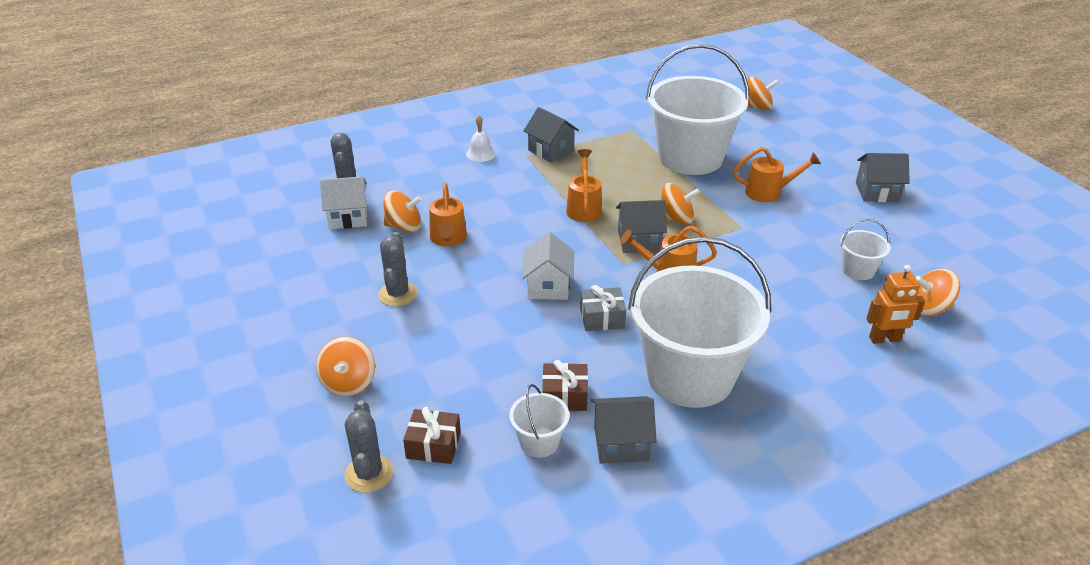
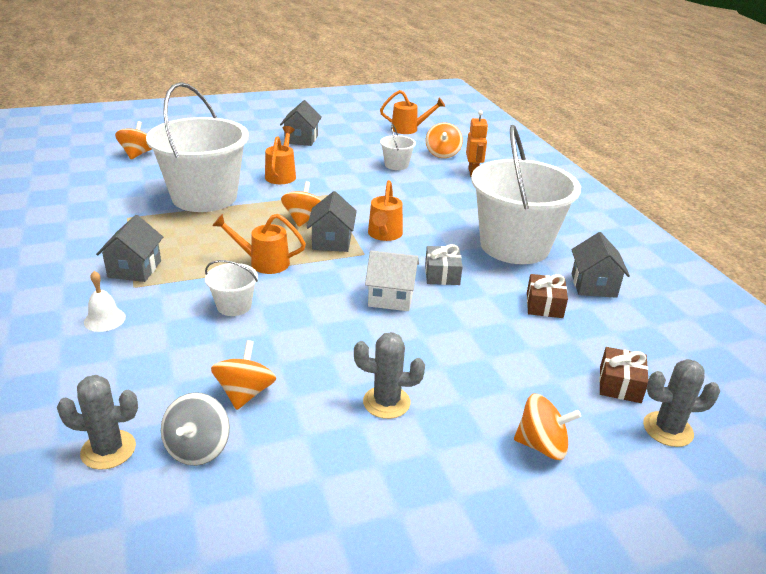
camera: 85 degrees left, 5 degrees down
(348, 217) = (198, 448): white house -> grey spinning top
(448, 239) = (286, 357): orange watering can -> orange watering can (408, 129)
(539, 442) = (601, 323): white bucket -> white bucket (234, 306)
(551, 151) = (134, 269): grey house -> grey house turned 45 degrees counterclockwise

